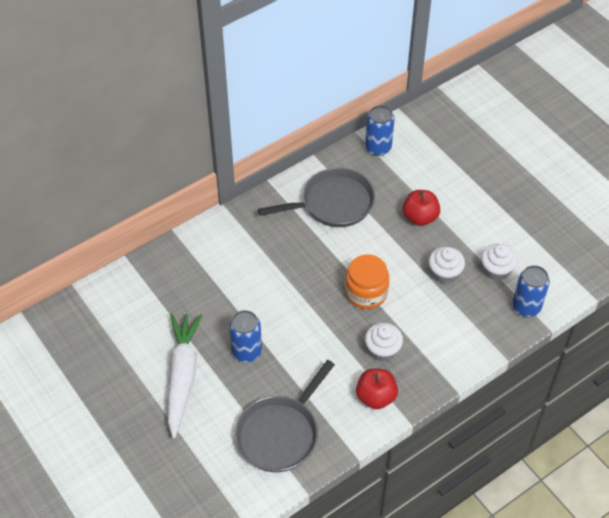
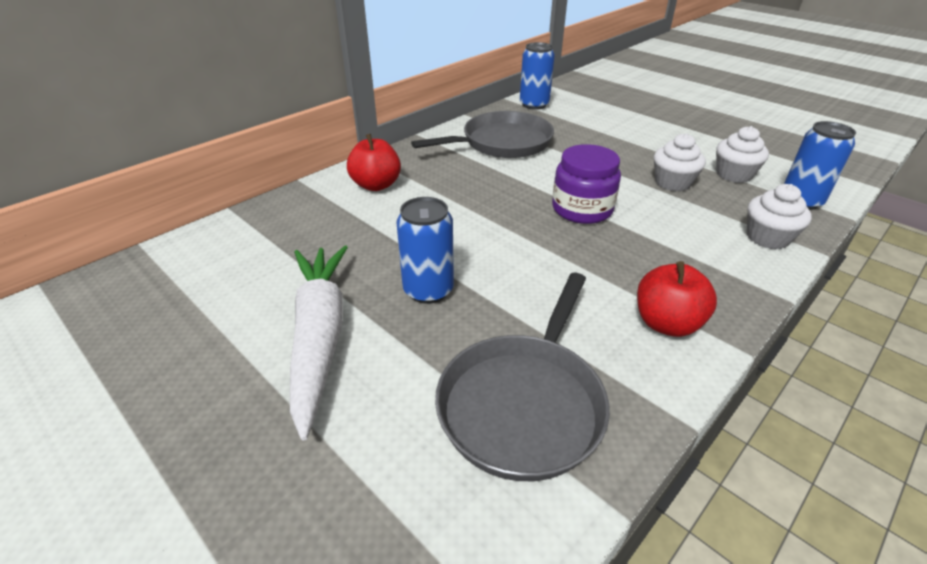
camera: 10 degrees left, 15 degrees down
(366, 292) = (582, 209): orange jar -> purple jar
(382, 350) = (641, 264): white cupcake -> white cupcake (767, 237)
(420, 217) = (610, 144): red apple -> red apple (376, 185)

